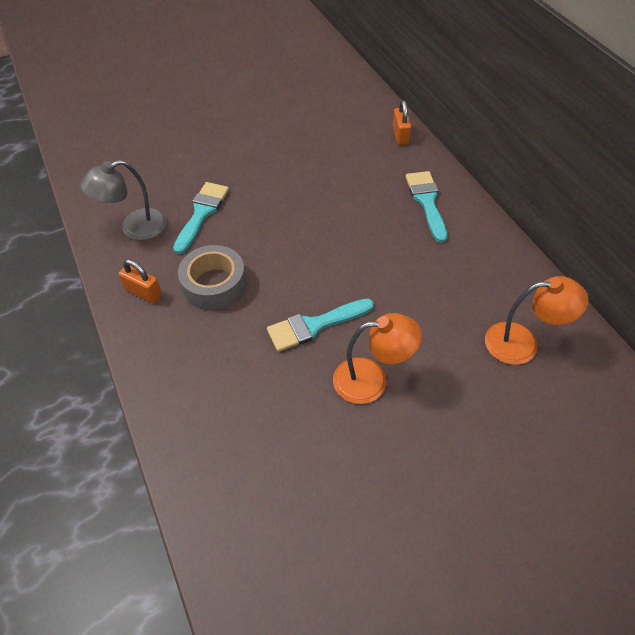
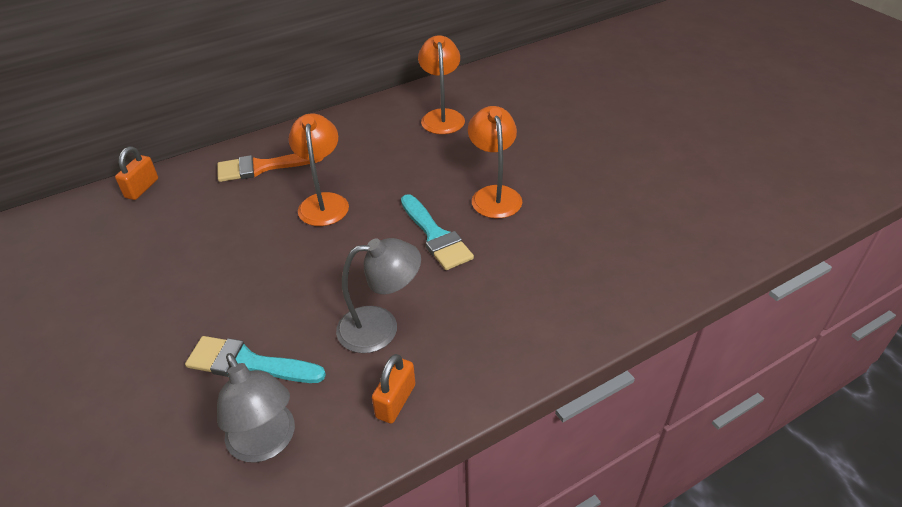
camera: 95 degrees left, 10 degrees down
(214, 285) = (381, 327): grey tape -> grey lamp
(372, 245) = (323, 202): none -> orange lamp
(400, 135) = (142, 188): orange padlock -> orange padlock turned 60 degrees counterclockwise
(427, 202) = (263, 167): turquoise brush -> orange brush

